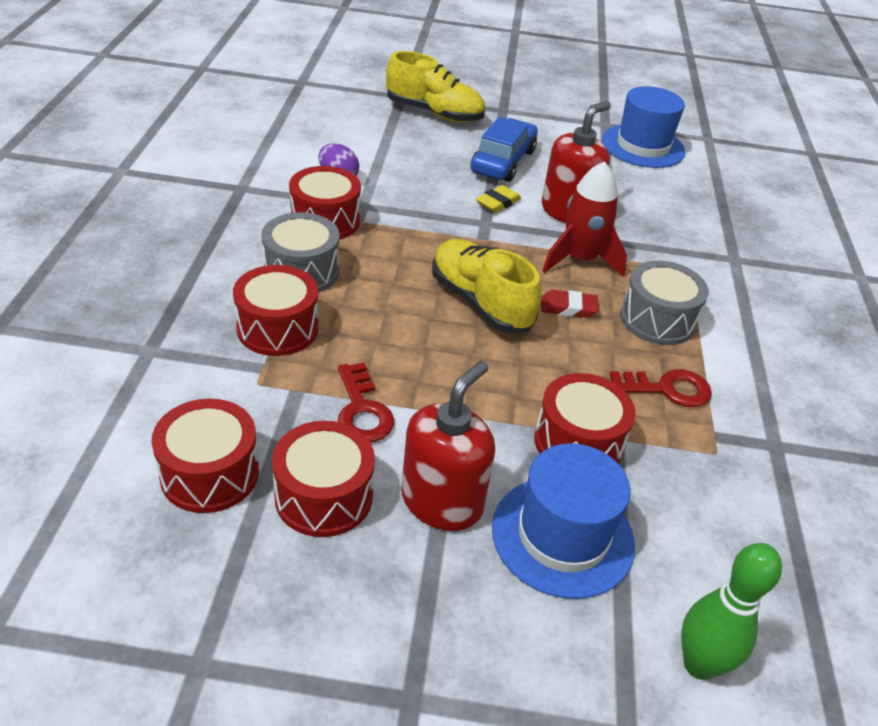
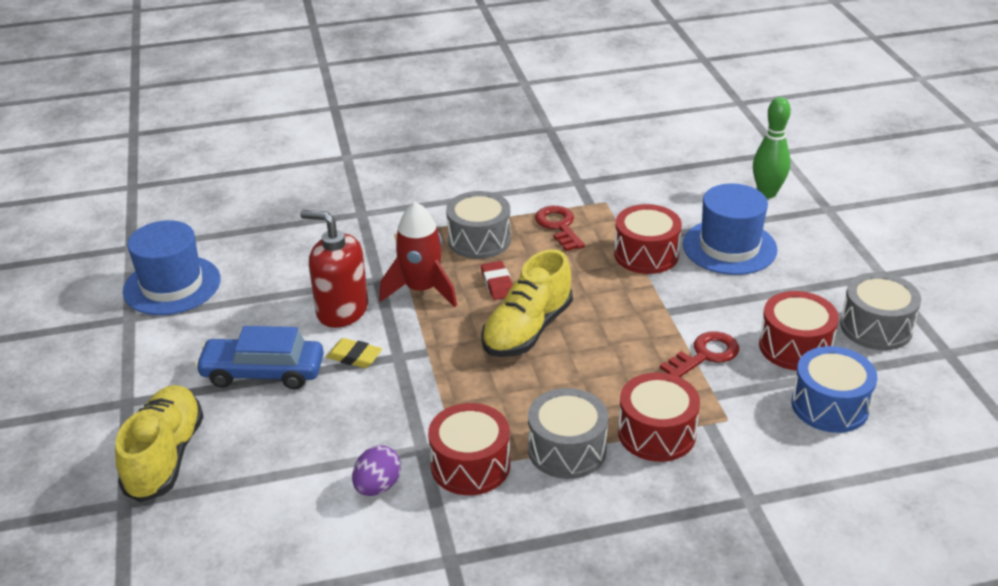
camera: 105 degrees left, 5 degrees down
(210, 473) = (830, 405): red drum -> blue drum
(304, 608) = (876, 327): none -> grey drum
(442, 501) = (749, 297): red soap dispenser -> none

